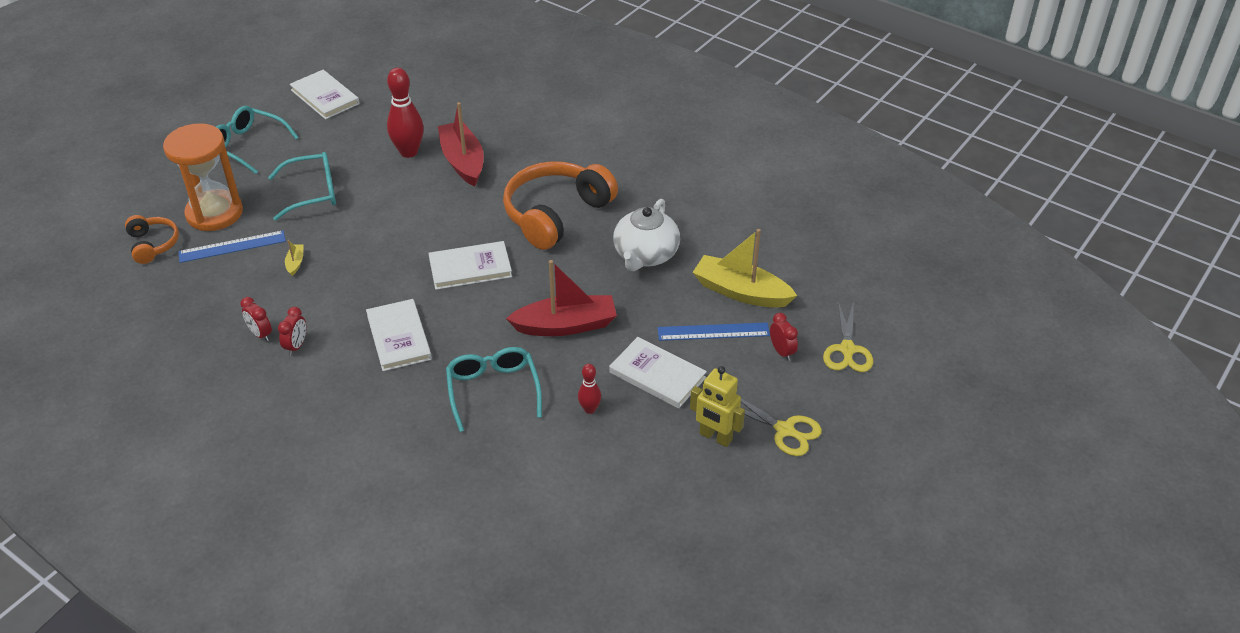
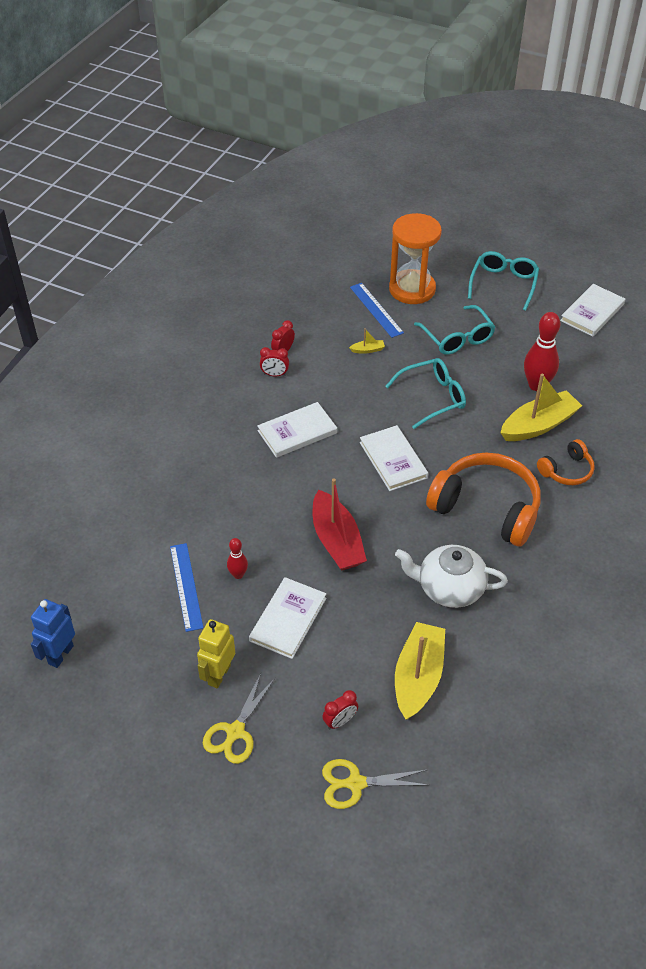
camera: 80 degrees right, 5 degrees up
(153, 244) = (365, 268): orange headphones -> orange headphones (566, 470)
(463, 161) = (538, 425): red boat -> yellow boat
(493, 390) = (249, 504): turquoise glasses -> turquoise glasses (433, 397)
(665, 579) = (60, 654): none -> blue robot
(713, 332) = (354, 658): blue ruler -> blue ruler (186, 586)

